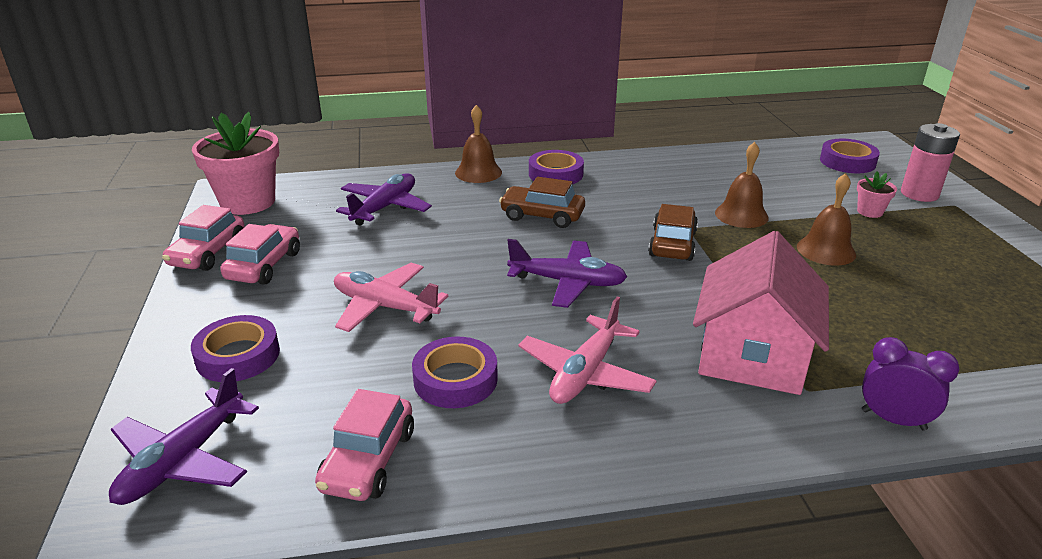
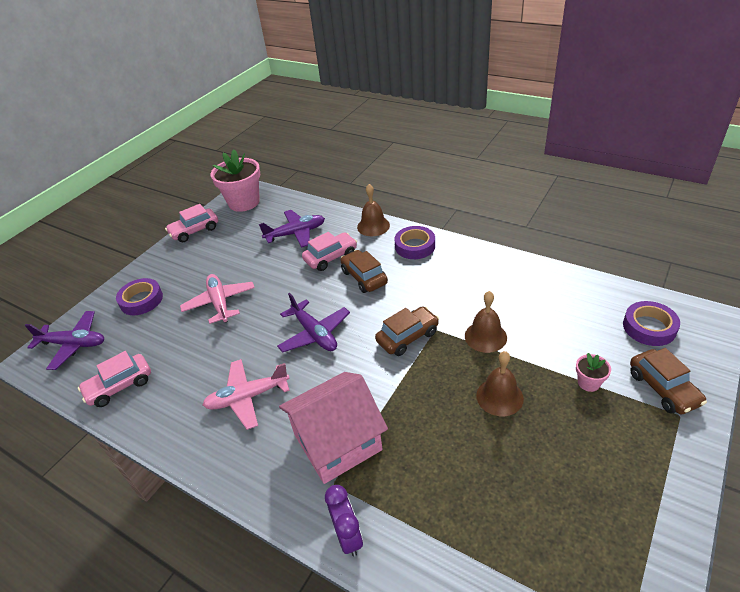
camera: 45 degrees right, 10 degrees up
(183, 460) = (73, 344): purple plane -> purple plane turned 150 degrees counterclockwise
(264, 265) = (205, 250): pink car -> pink car (331, 257)
(455, 379) = (195, 364): purple tape -> none
(919, 194) = (663, 388): pink battery -> brown car

